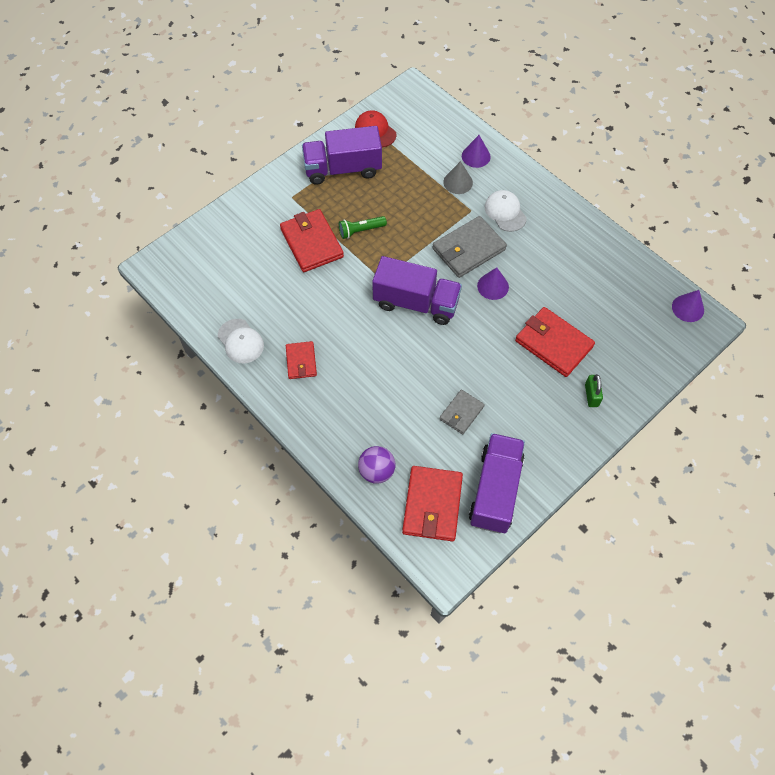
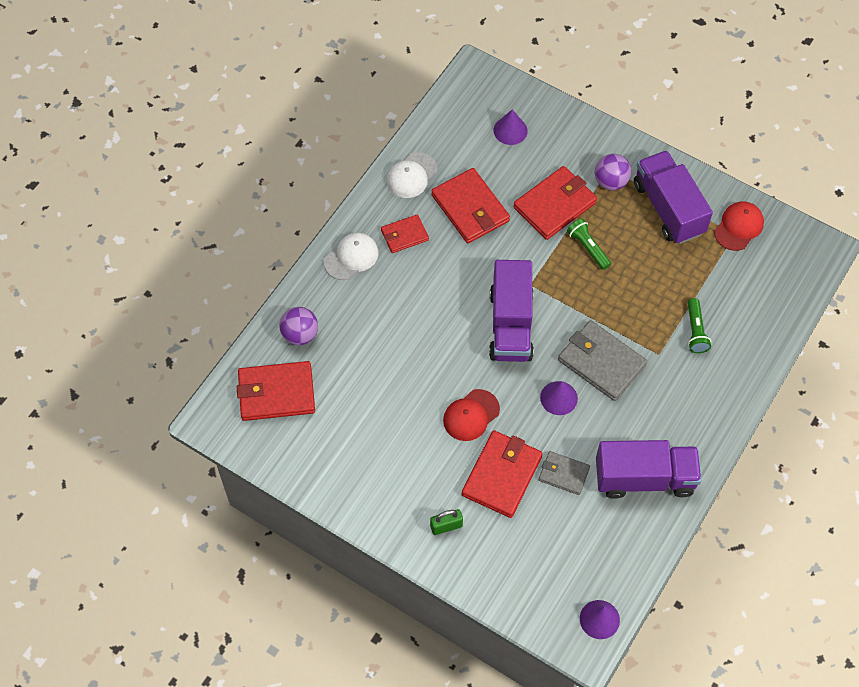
camera: 75 degrees right, 0 degrees up
(292, 304) = (470, 208): none -> red wallet
(304, 199) = (611, 182): none -> purple ball
(458, 182) = (695, 331): grey cone -> green flashlight
(461, 413) = (387, 398): grey wallet -> grey wallet (563, 474)
(476, 156) = (743, 342): purple cone -> purple cone (510, 130)
(493, 352) = (471, 415): none -> red cap
(495, 490) = (306, 448): purple truck -> purple truck (644, 478)
(505, 212) = (670, 391): white cap -> white cap (351, 257)

